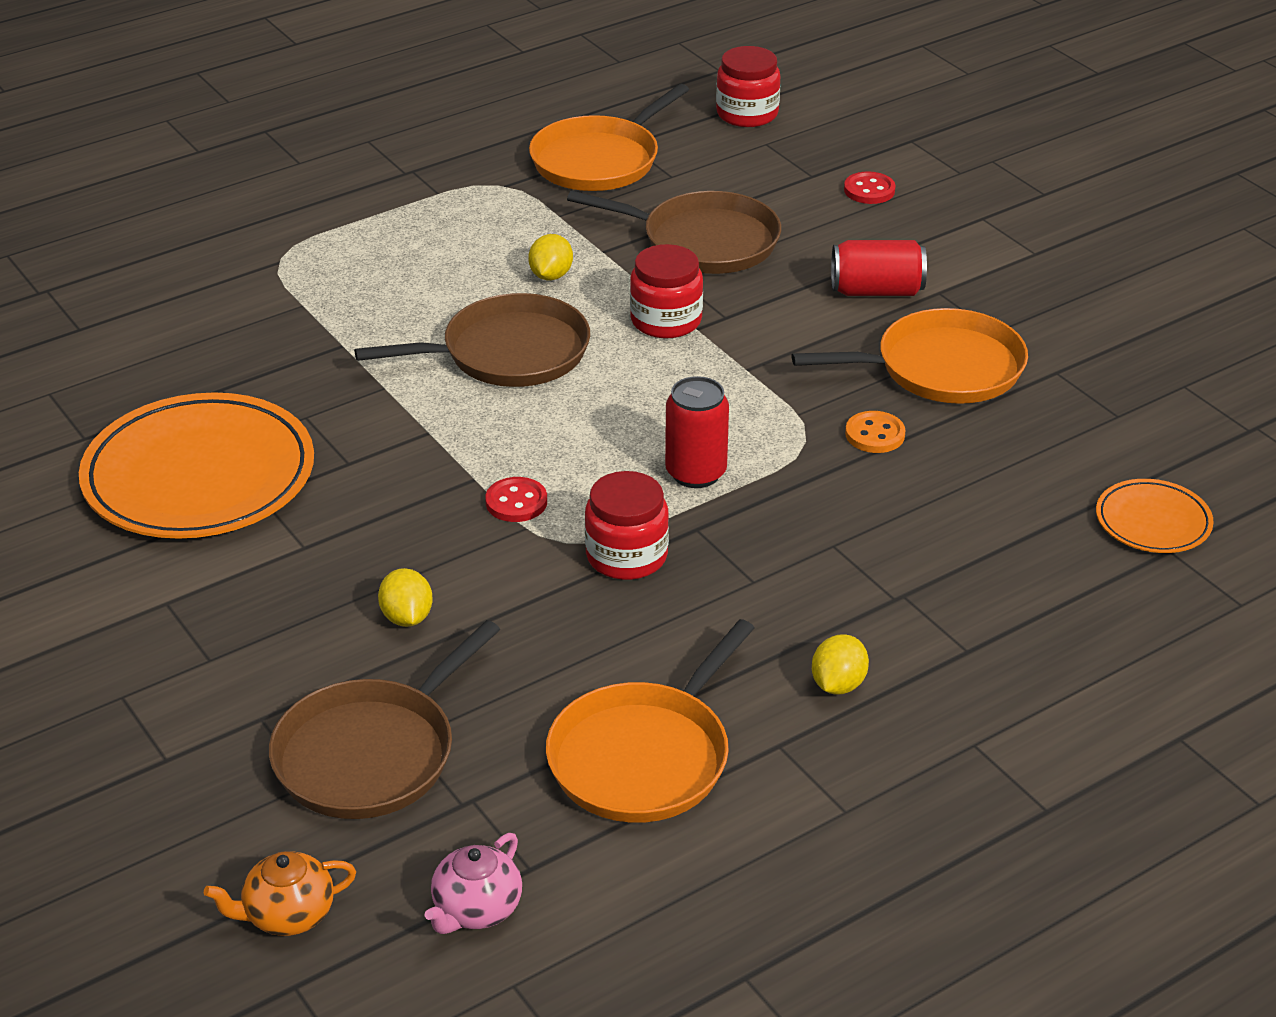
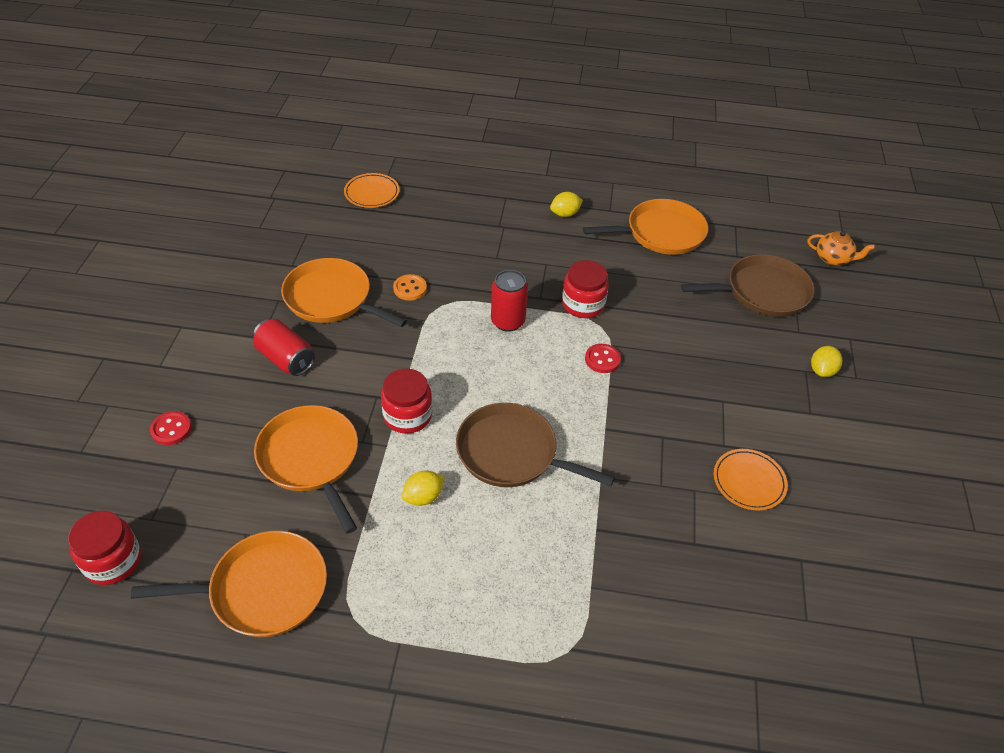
camera: 140 degrees left, 10 degrees up
(199, 476) = (749, 481): orange plate -> orange plate, size x0.49
(407, 617) = (703, 336): yellow lemon -> yellow lemon (822, 371)
(476, 909) = (764, 225): pink teapot -> none
(703, 241) = (311, 459): brown pan -> orange pan

